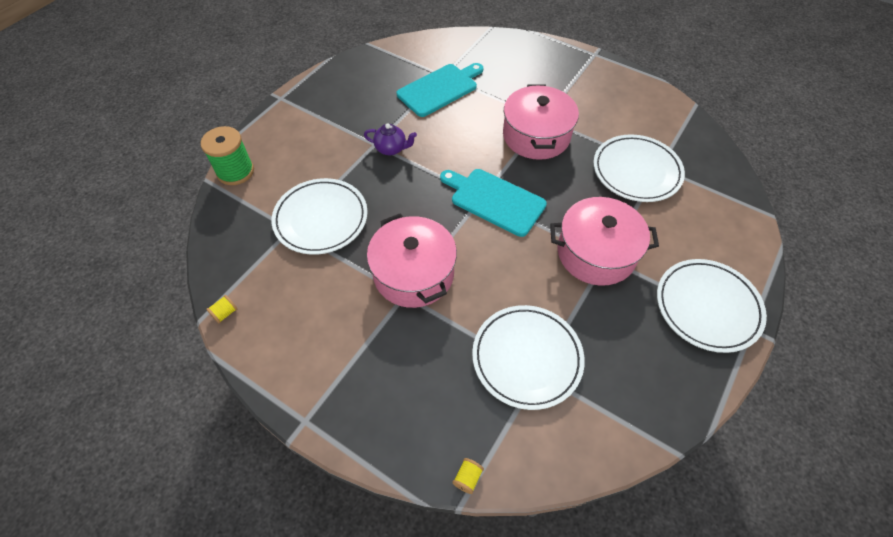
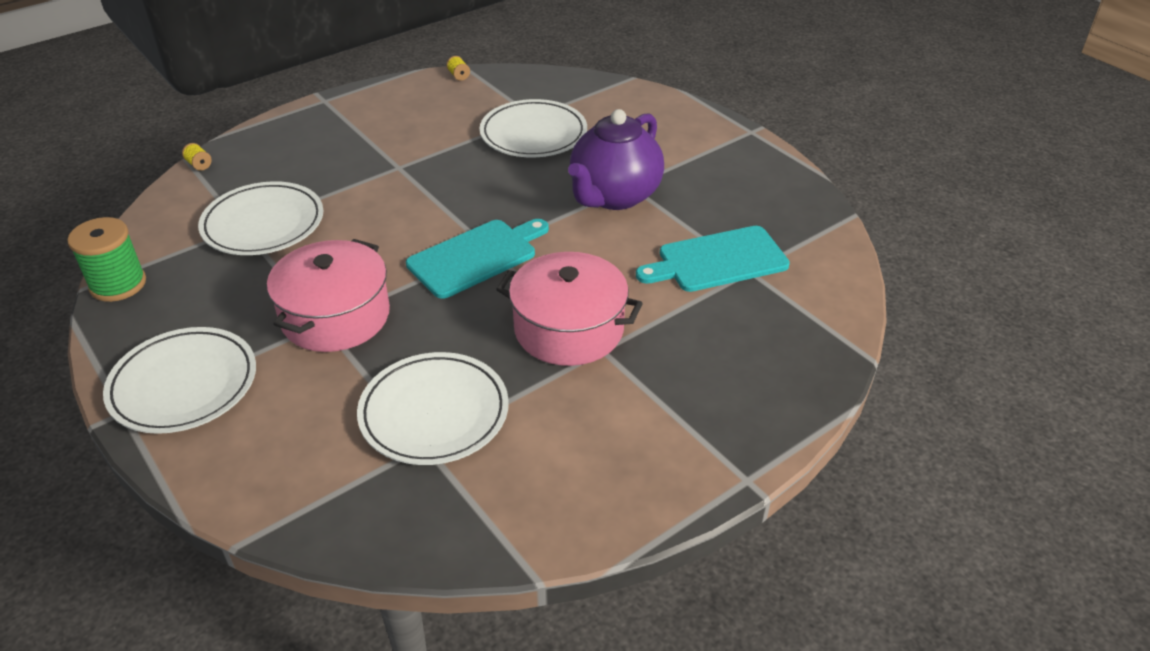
camera: 110 degrees right, 15 degrees down
(235, 171) = (635, 93): green spool -> green spool (118, 284)
(391, 149) = (614, 196): purple teapot -> purple teapot, size x2.15
(413, 273) = (419, 177): pink pot -> none
(439, 89) = (717, 261): turquoise cutting board -> turquoise cutting board turned 90 degrees clockwise

